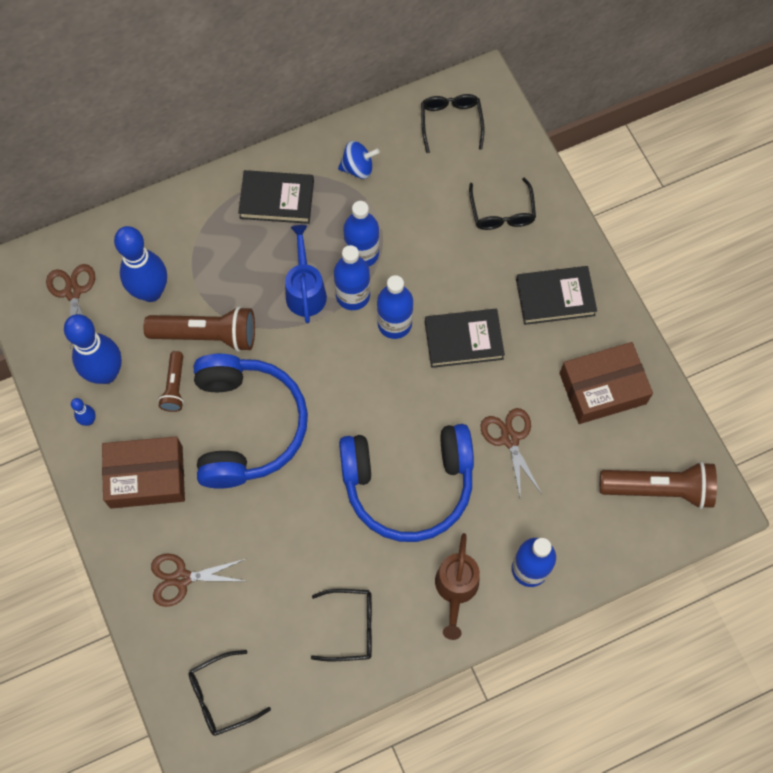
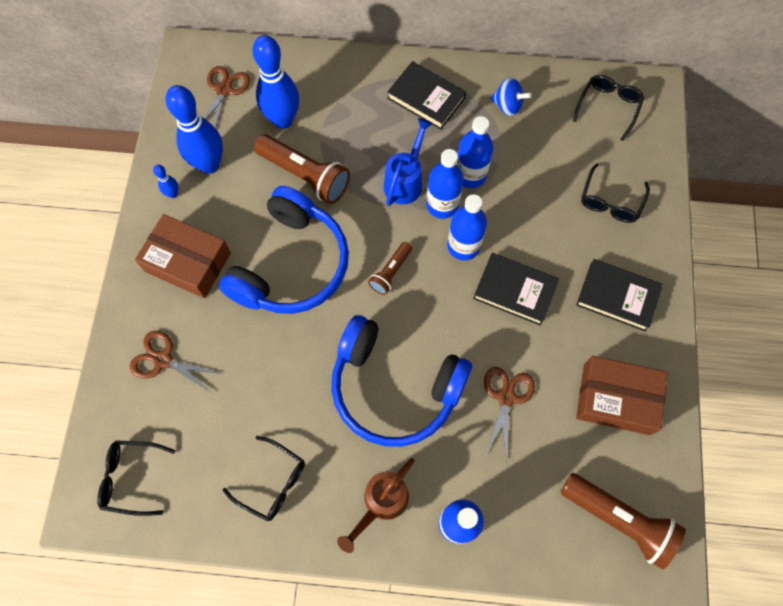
camera: 30 degrees right, 0 degrees up
(174, 386) = (254, 203): brown flashlight -> brown flashlight (390, 272)

